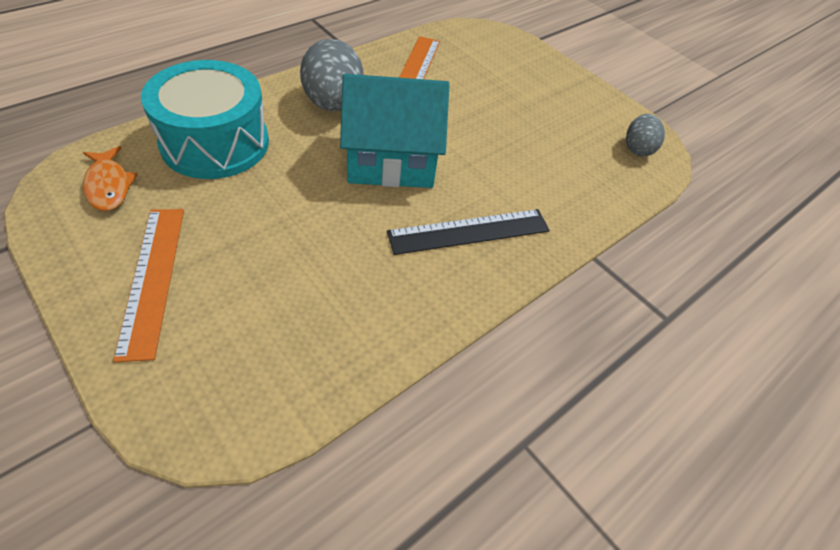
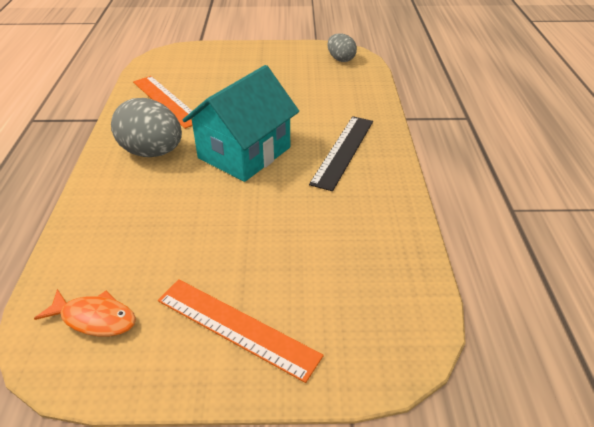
camera: 45 degrees left, 10 degrees down
(215, 143) = (119, 232): turquoise drum -> none

